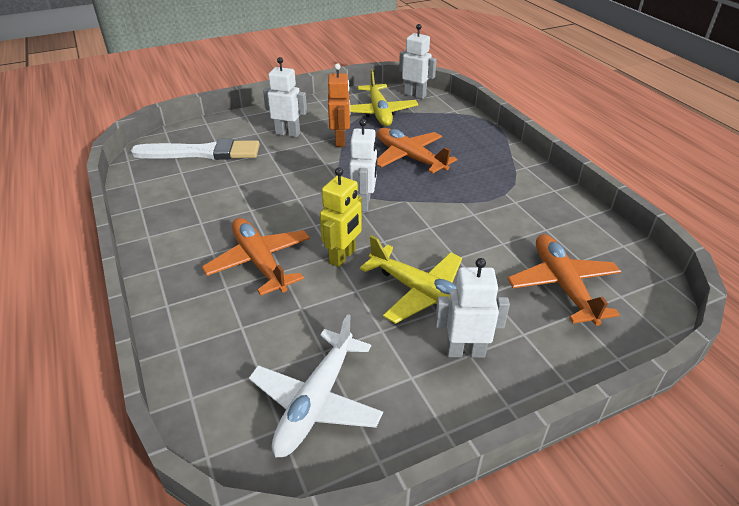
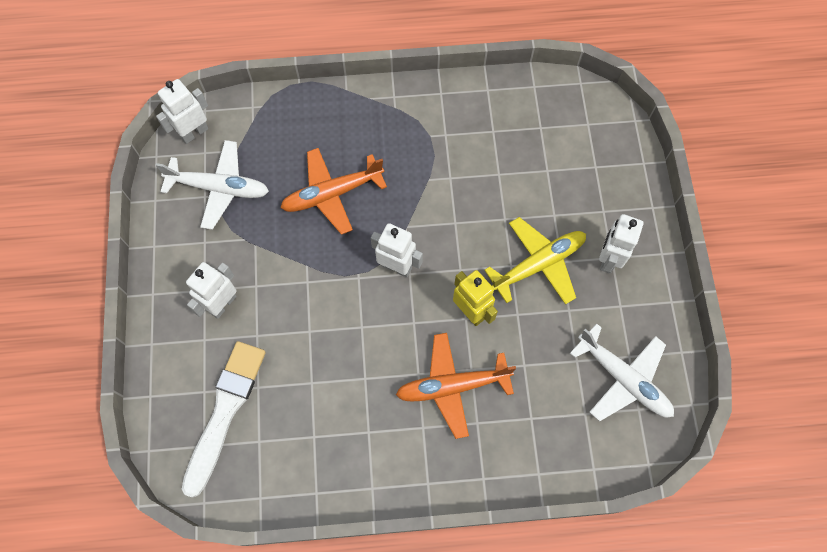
camera: 70 degrees left, 30 degrees up
(340, 141) = (266, 251): orange robot -> none
(379, 112) = (219, 188): yellow plane -> white plane
(562, 285) = (564, 157): orange plane -> none

